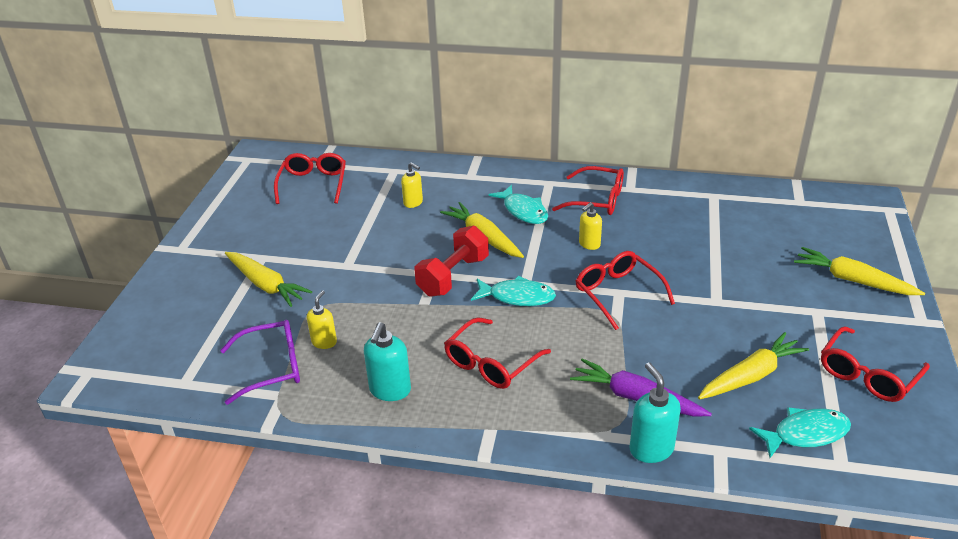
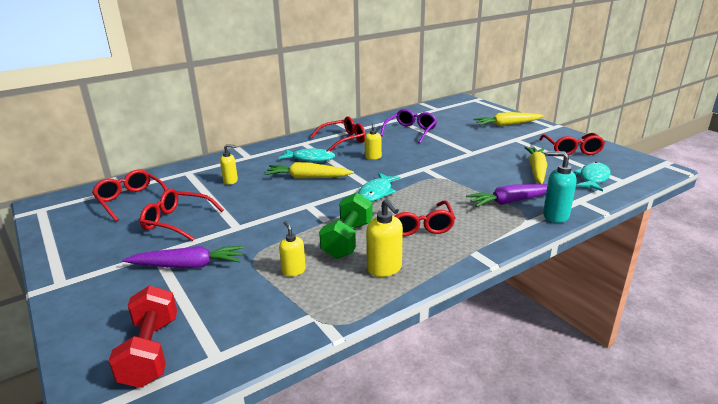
camera: 45 degrees left, 10 degrees down
(266, 285) = (187, 266): yellow carrot -> purple carrot
(272, 367) = (278, 305): purple glasses -> purple glasses (410, 131)
(390, 390) = (384, 269): turquoise soap dispenser -> yellow soap dispenser
(408, 338) = (347, 240): none -> green dumbbell
(453, 276) = (322, 201): red dumbbell -> red dumbbell (151, 352)
(517, 297) = (376, 192): turquoise fish -> turquoise fish turned 150 degrees clockwise
(618, 293) = (424, 169): red glasses -> red glasses (177, 221)

